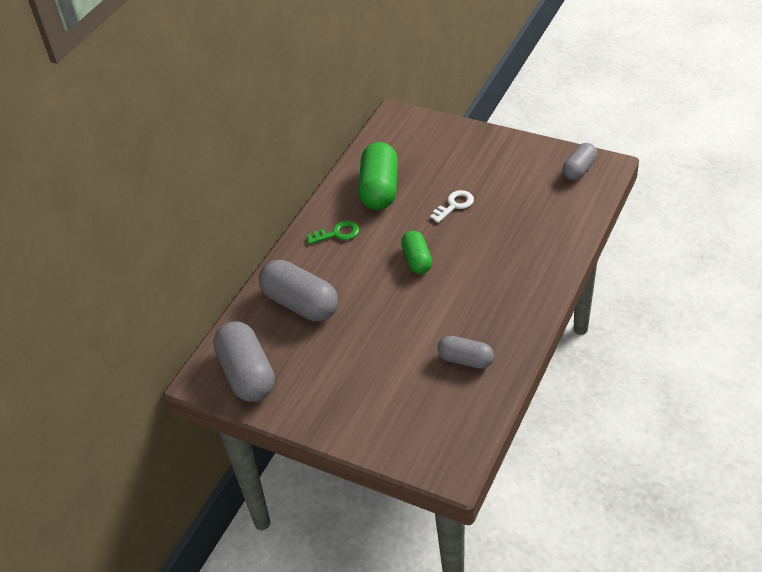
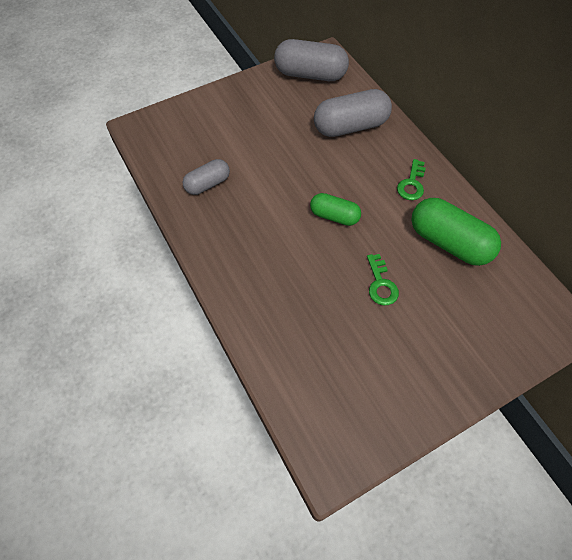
camera: 120 degrees right, 15 degrees up
(454, 205) = (381, 284): white key -> green key
(579, 170) = (345, 432): grey capsule -> none

